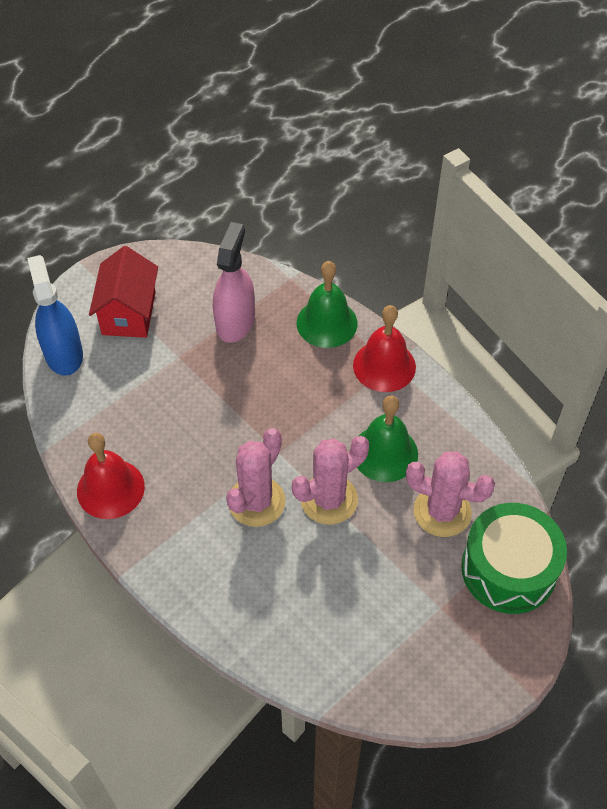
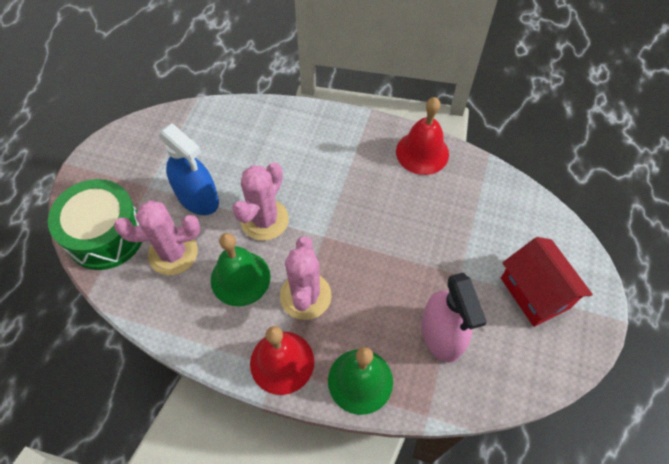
camera: 150 degrees right, 5 degrees up
(63, 354) = (548, 229): blue spray bottle -> blue spray bottle (198, 198)
(256, 502) = (316, 193): pink cactus -> pink cactus (305, 296)

